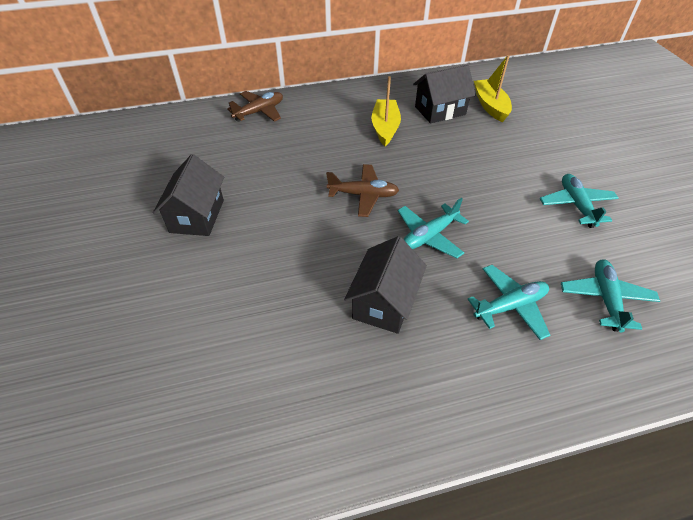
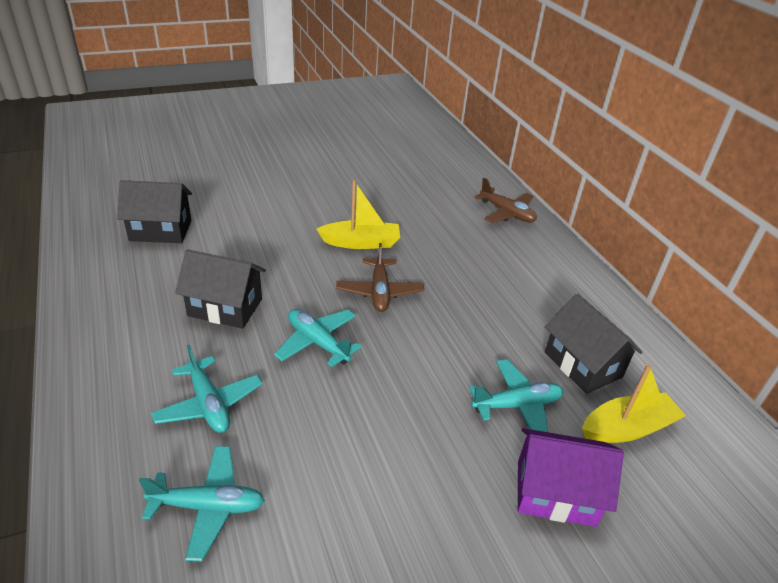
camera: 80 degrees right, 10 degrees down
(197, 216) = (335, 195): black house -> black house (161, 230)
(385, 128) = (515, 308): yellow boat -> yellow boat (361, 243)
(544, 140) = (555, 493): none -> purple house
(576, 205) = (393, 509): turquoise plane -> turquoise plane (517, 405)

